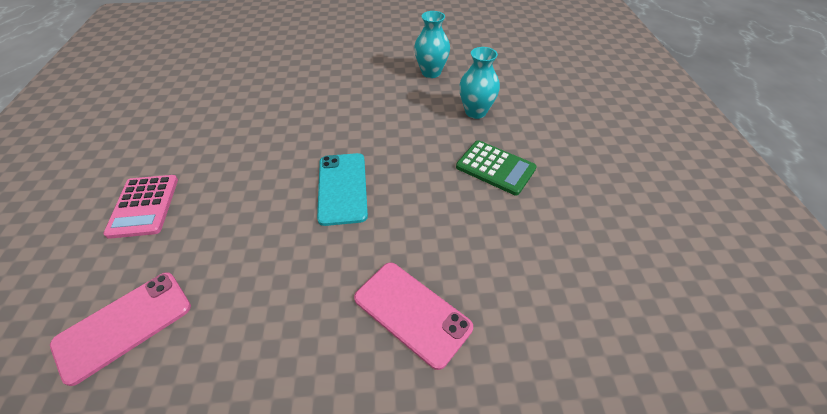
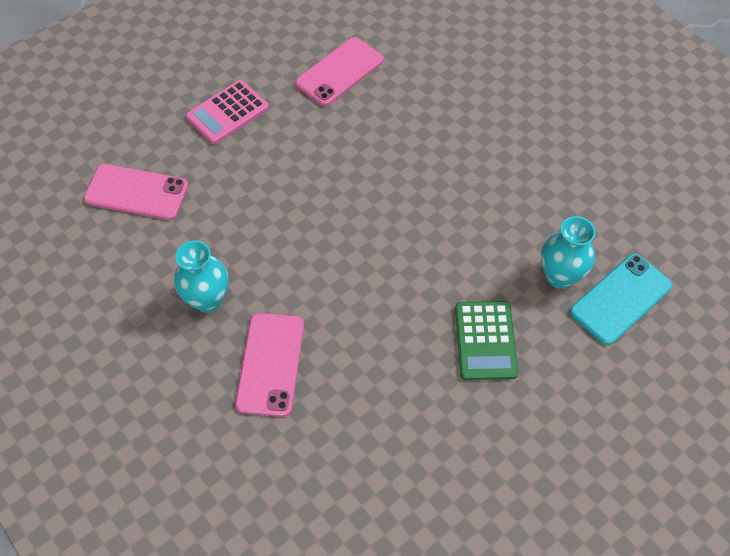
camera: 55 degrees right, 10 degrees up
(205, 124) = (339, 72): none -> pink phone
(342, 188) = (354, 231): turquoise phone -> turquoise phone (621, 299)
(431, 72) = (590, 194): turquoise vase -> turquoise vase (208, 299)

